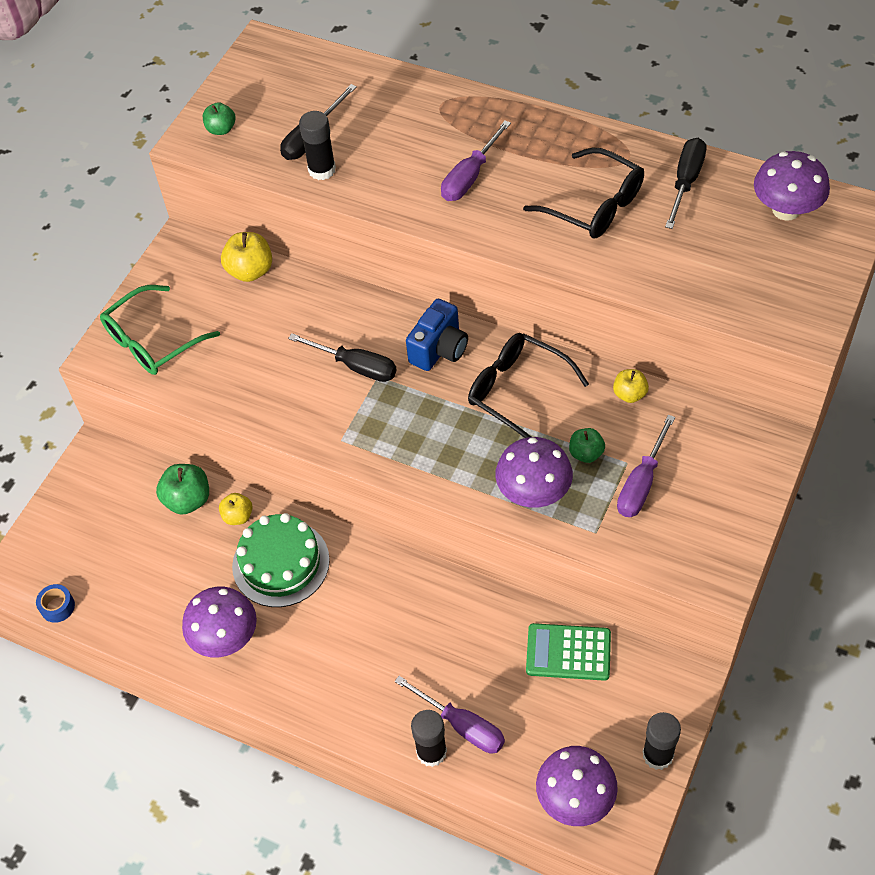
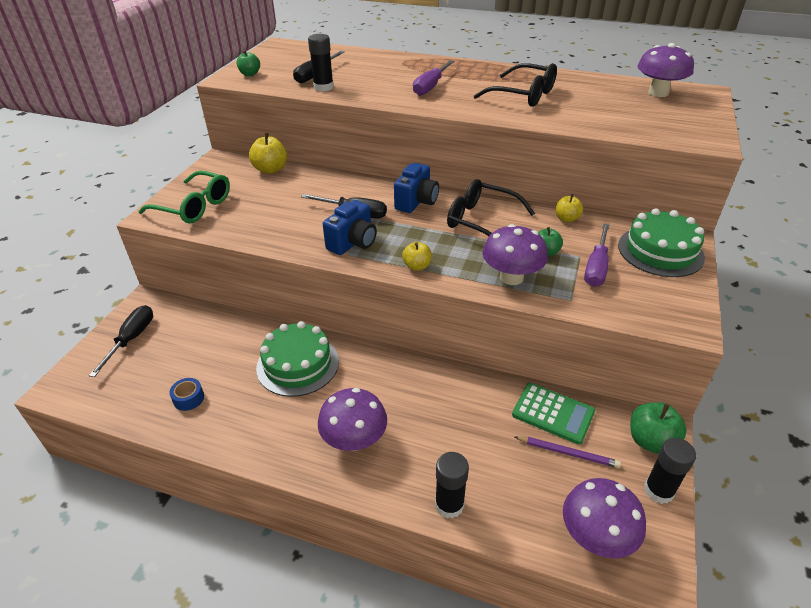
camera: 10 degrees left, 15 degrees down
(57, 607) = (97, 408): blue tape -> blue tape (188, 398)
(152, 341) = (194, 207): green glasses -> green glasses turned 105 degrees counterclockwise
(188, 500) = (220, 327): green apple -> green apple (651, 441)
(225, 637) = (250, 422): purple mushroom -> purple mushroom (354, 440)
(238, 516) = (261, 335): yellow apple -> yellow apple (417, 266)
(350, 421) = (353, 243): none -> blue camera
(462, 725) = (473, 479): purple screwdriver -> none
(568, 652) = (553, 413): green calculator -> green calculator turned 150 degrees counterclockwise
(572, 703) = (568, 453): none -> purple pencil
(685, 182) = (582, 84): black screwdriver -> black screwdriver (131, 339)
(731, 461) = (660, 251): none -> green cake

